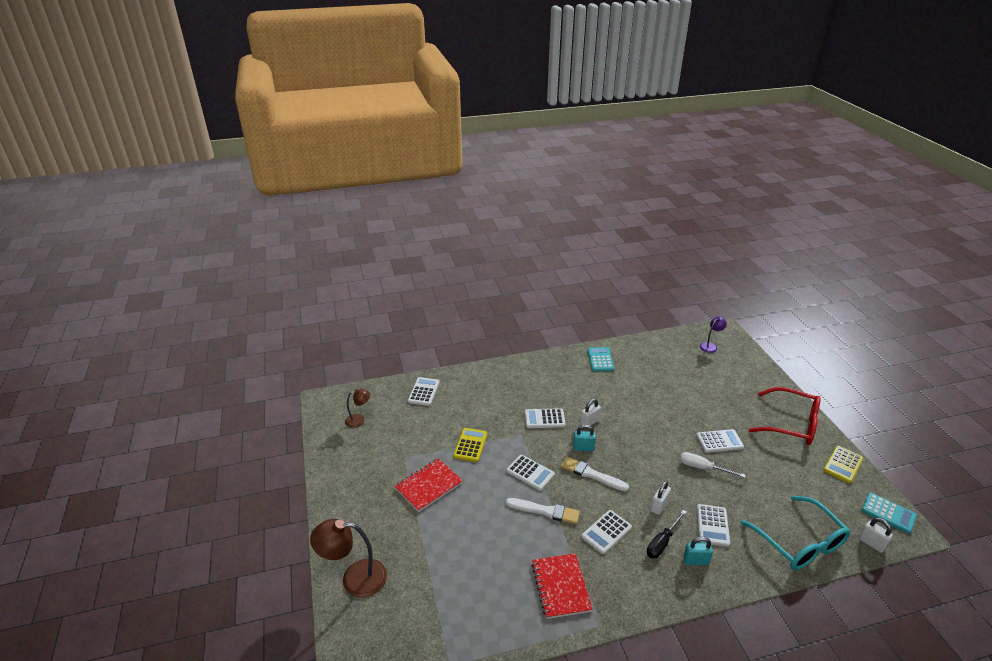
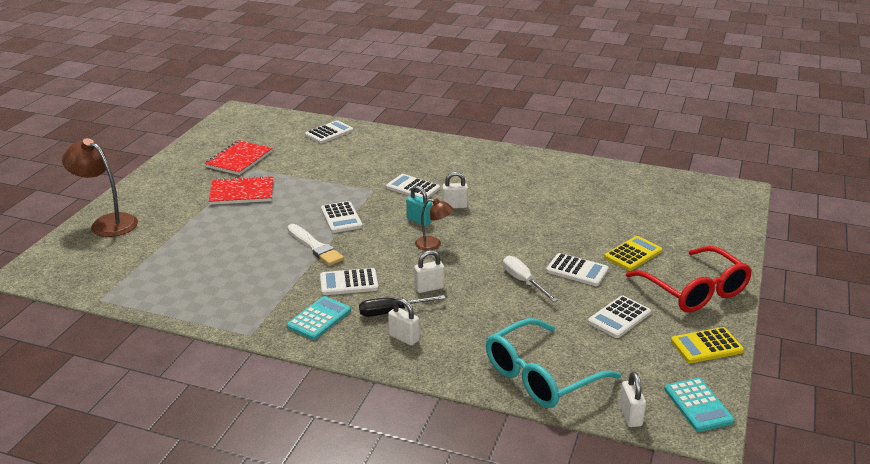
camera: 35 degrees right, 5 degrees down
(359, 420) = (248, 132): brown lamp -> brown lamp (433, 244)
(470, 445) = (316, 181): yellow calculator -> yellow calculator (633, 254)
(560, 586) = (253, 297): red notebook -> red notebook (239, 159)
(591, 474) = (397, 241): white brush -> none
(600, 360) = (541, 166): turquoise calculator -> turquoise calculator (319, 319)
(695, 561) = (404, 338): turquoise padlock -> white padlock
(710, 346) = (697, 197): purple lamp -> none
(712, 525) = (463, 323): white calculator -> white calculator (619, 317)
(799, 542) = (541, 376): turquoise glasses -> turquoise glasses turned 45 degrees clockwise

